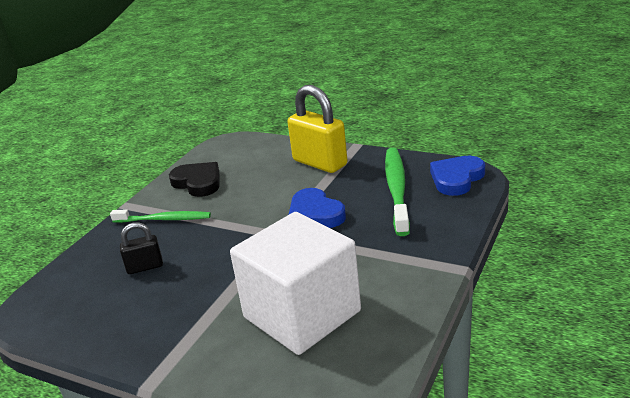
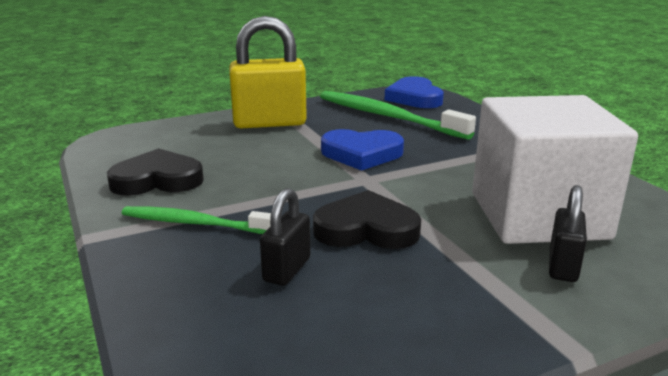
camera: 55 degrees left, 5 degrees down
(164, 219) = (195, 223): green toothbrush -> green toothbrush turned 120 degrees counterclockwise
(212, 266) = (366, 229): none -> black heart
(239, 348) = (563, 266): none -> black padlock

